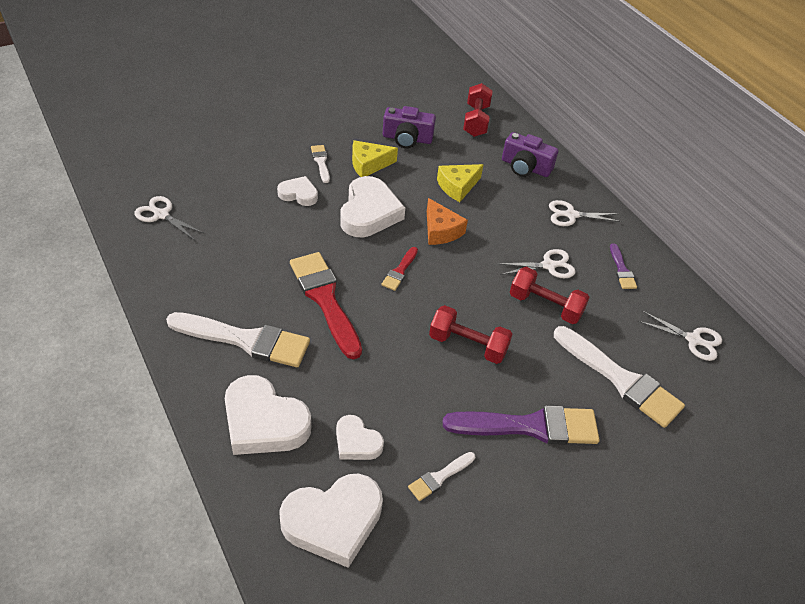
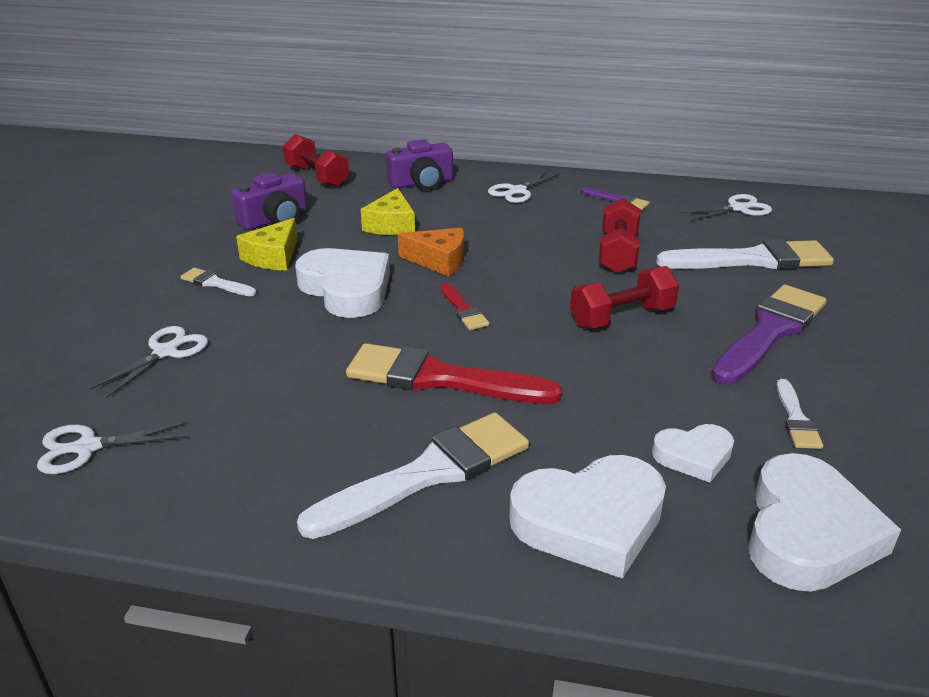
camera: 45 degrees left, 15 degrees down
(298, 194) = (241, 321): white heart -> none
(545, 306) = (617, 254): red dumbbell -> red dumbbell turned 60 degrees counterclockwise
(548, 265) = (567, 229): white scissors -> white scissors (165, 352)

